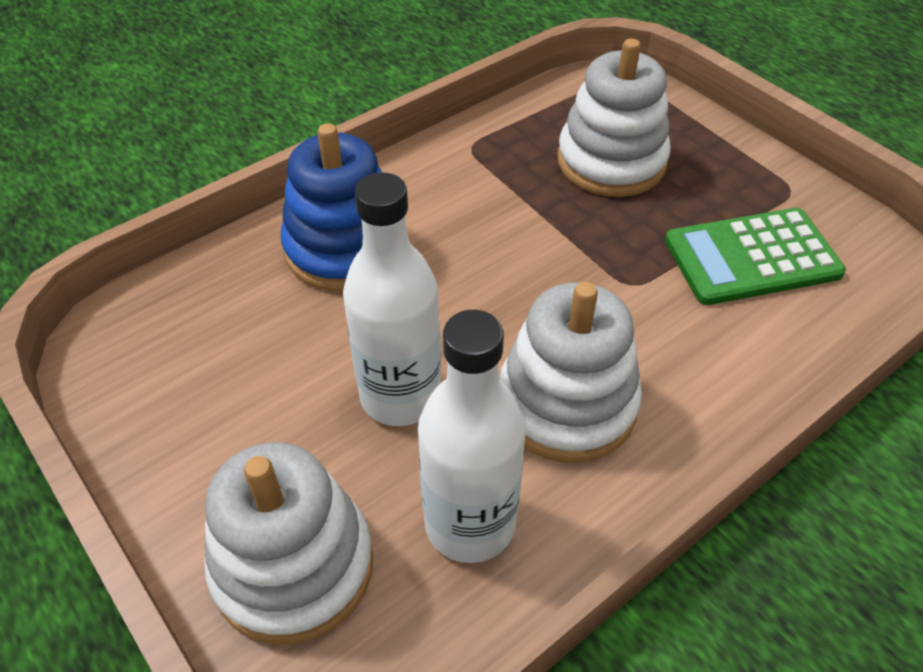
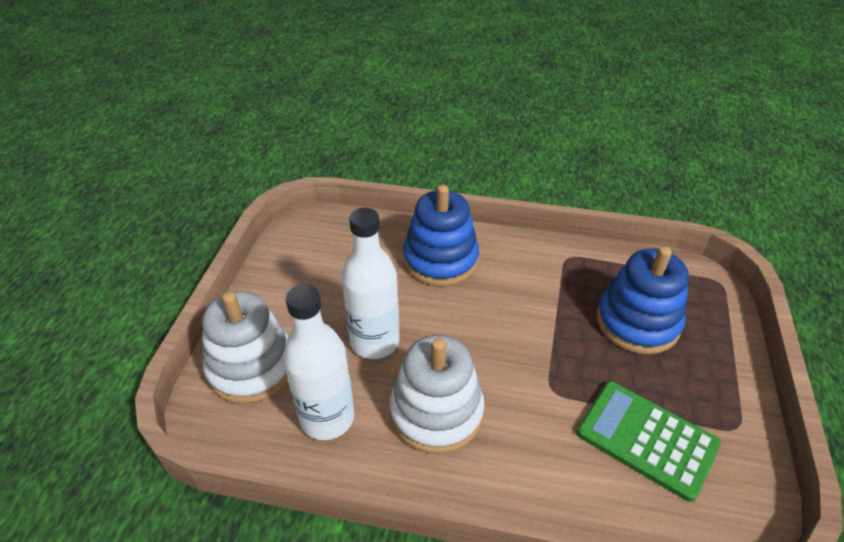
camera: 50 degrees right, 5 degrees down
(611, 162) = (637, 322): white stacking toy -> blue stacking toy

